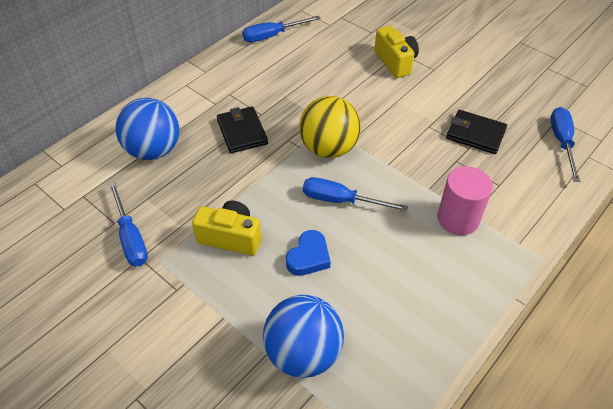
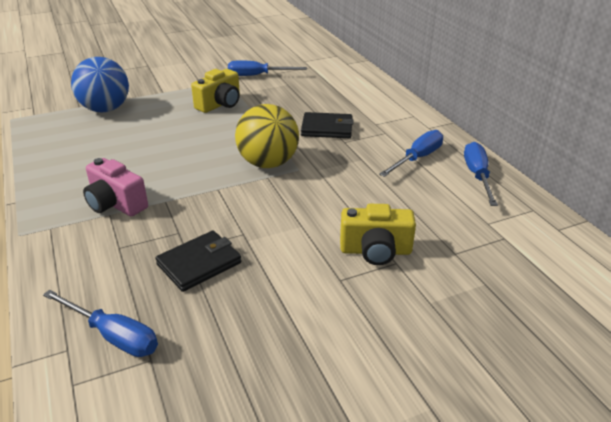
camera: 115 degrees right, 15 degrees down
(154, 150) = (335, 92): blue ball -> none
(308, 257) = (169, 127): blue heart -> none
(340, 200) = (203, 153): blue screwdriver -> blue screwdriver (417, 158)
(458, 219) = (116, 204): pink cylinder -> pink camera

